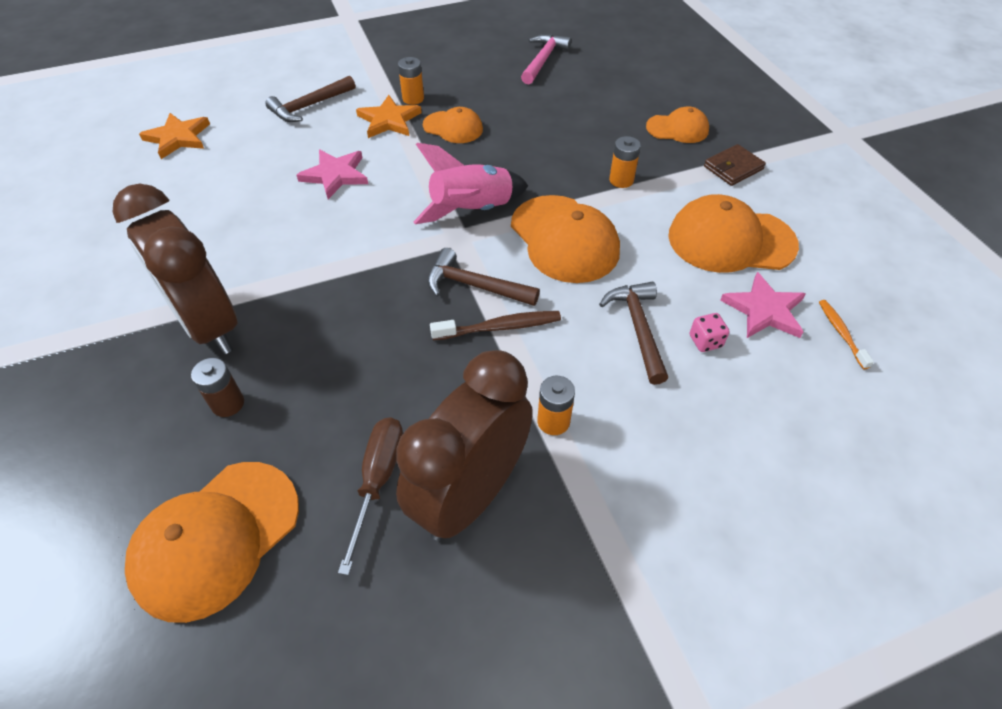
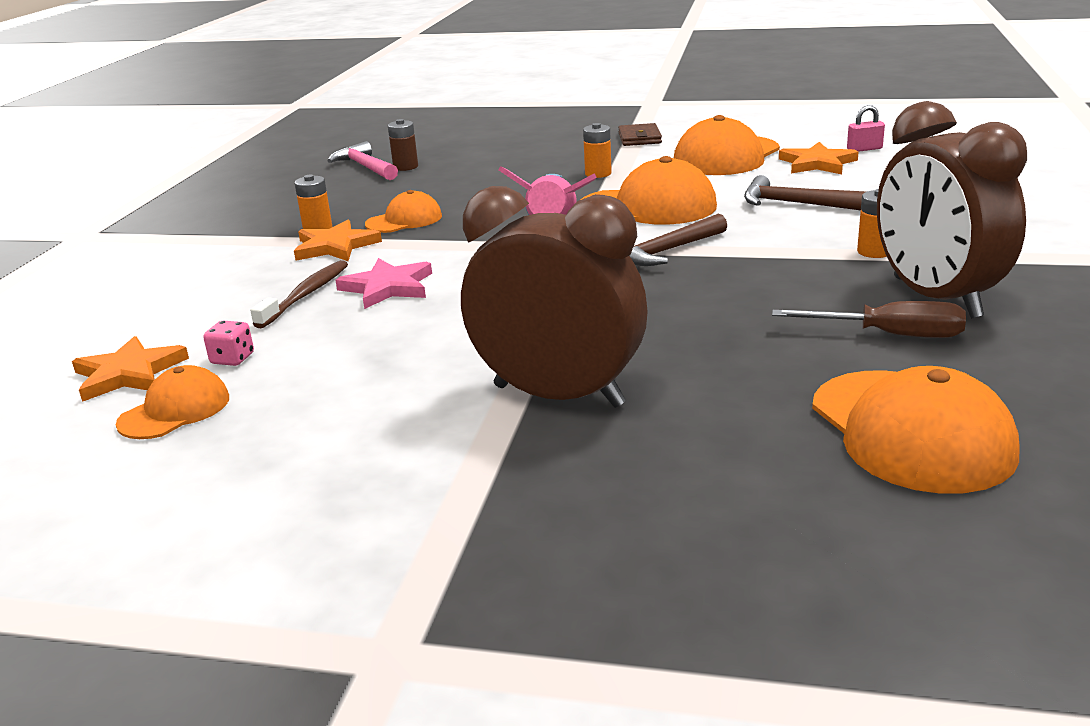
camera: 55 degrees left, 25 degrees down
(209, 325) = (558, 396): brown clock -> brown clock turned 150 degrees counterclockwise
(228, 403) = (708, 399): brown battery -> brown battery (405, 167)
(309, 106) = (224, 282): brown hammer -> none
(377, 481) = (889, 335): brown screwdriver -> brown screwdriver turned 150 degrees clockwise
(500, 327) = (735, 251): brown toothbrush -> brown toothbrush (306, 295)
(677, 129) = (560, 144): orange cap -> orange cap (175, 410)
(705, 341) = (832, 186): pink dice -> pink dice (232, 359)
(764, 310) = (817, 163): pink star -> orange star
(841, 333) = (864, 149): orange toothbrush -> pink padlock

